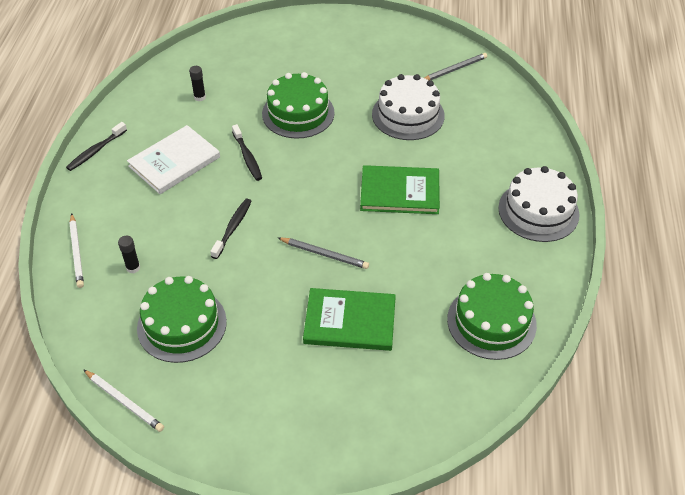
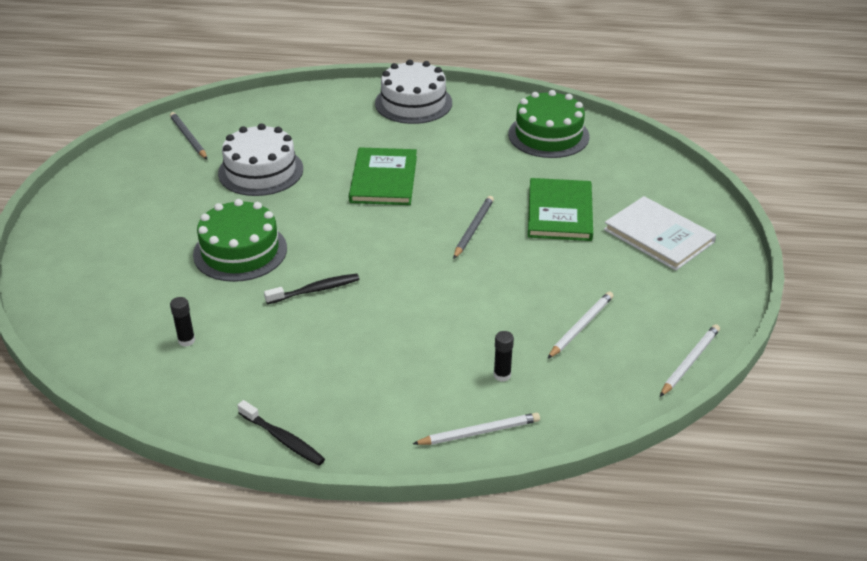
camera: 90 degrees left, 10 degrees down
(174, 162) = (316, 355): white book -> white book (658, 236)
(182, 324) = (581, 327): green cake -> white pencil
(233, 228) = (435, 296): black toothbrush -> none

